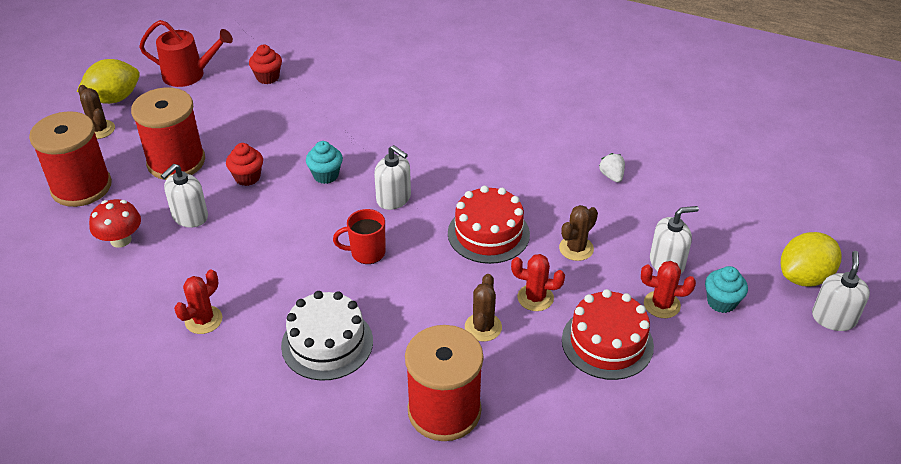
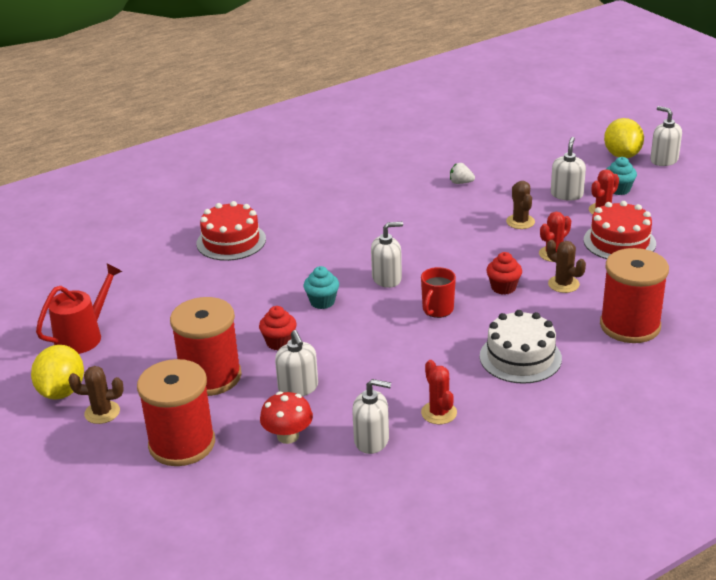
camera: 55 degrees left, 10 degrees down
(140, 293) = (372, 440): none -> white soap dispenser
(268, 77) = (148, 293): red cupcake -> red cupcake (503, 287)
(488, 233) = (470, 250): red cake -> red cake (231, 241)

